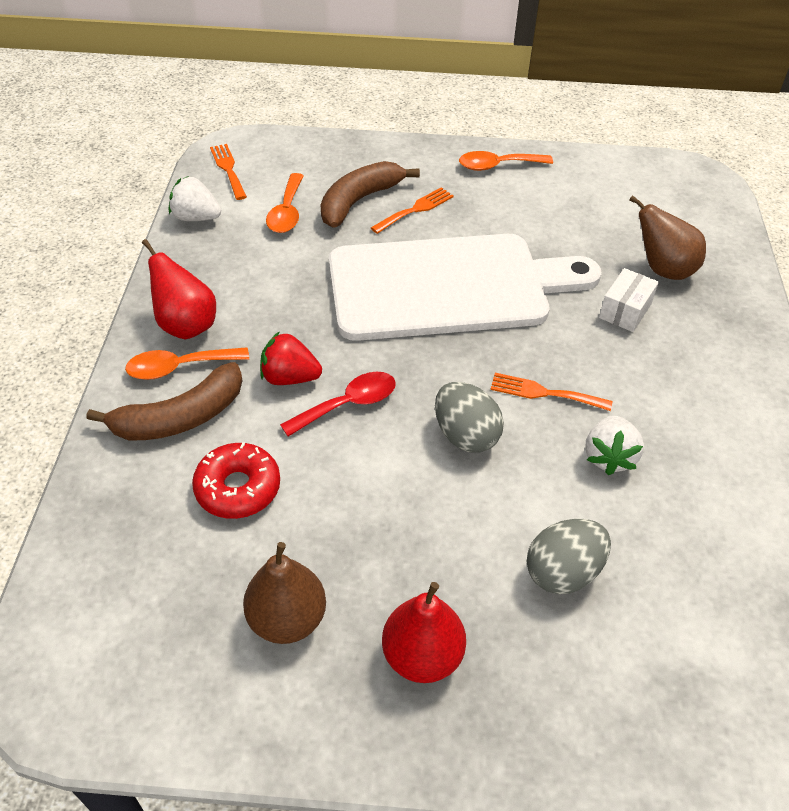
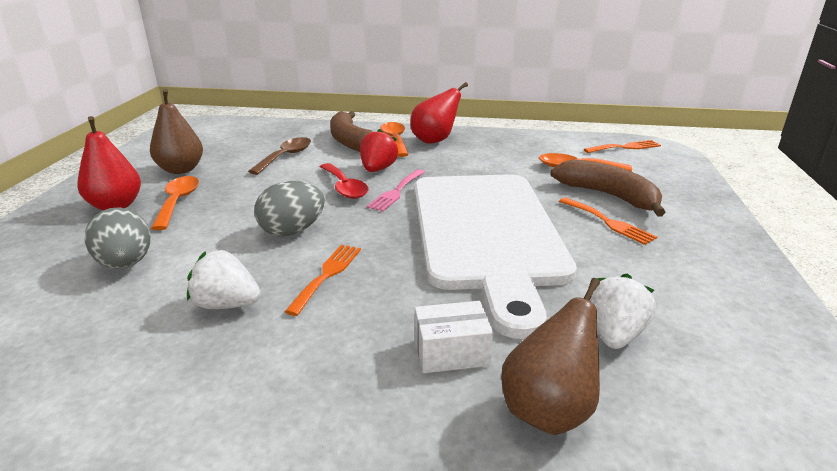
camera: 95 degrees right, 20 degrees down
(196, 217) = (555, 139): white strawberry -> white strawberry (614, 334)
(238, 488) = (286, 157): red donut -> brown spoon
(358, 355) = (396, 192): none -> pink fork
(497, 166) = (735, 279): orange spoon -> orange spoon (178, 202)
(625, 311) = (451, 352): white box -> white box turned 45 degrees counterclockwise

